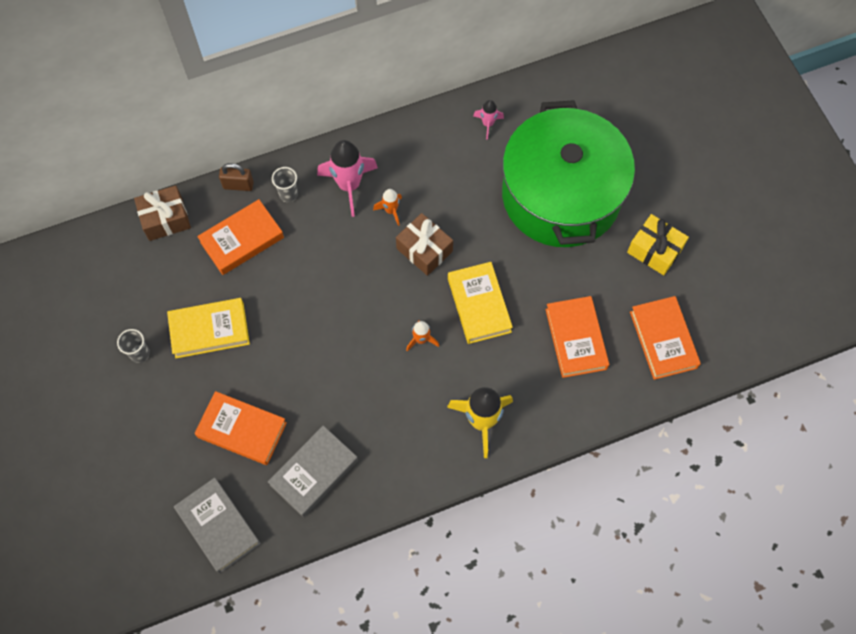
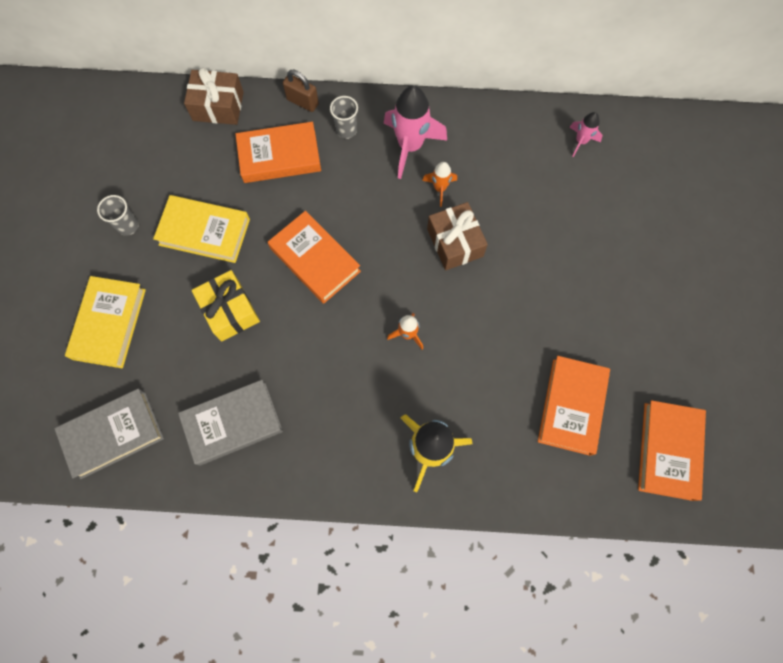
camera: 25 degrees right, 5 degrees up
(218, 526) = (113, 434): grey book -> grey book turned 75 degrees clockwise
(242, 430) = (185, 346): orange book -> orange book (315, 260)
(479, 305) = (484, 324): yellow book -> yellow book (109, 324)
(561, 195) = (625, 246): green pot -> none
(654, 250) = (702, 348): yellow gift -> yellow gift (230, 311)

